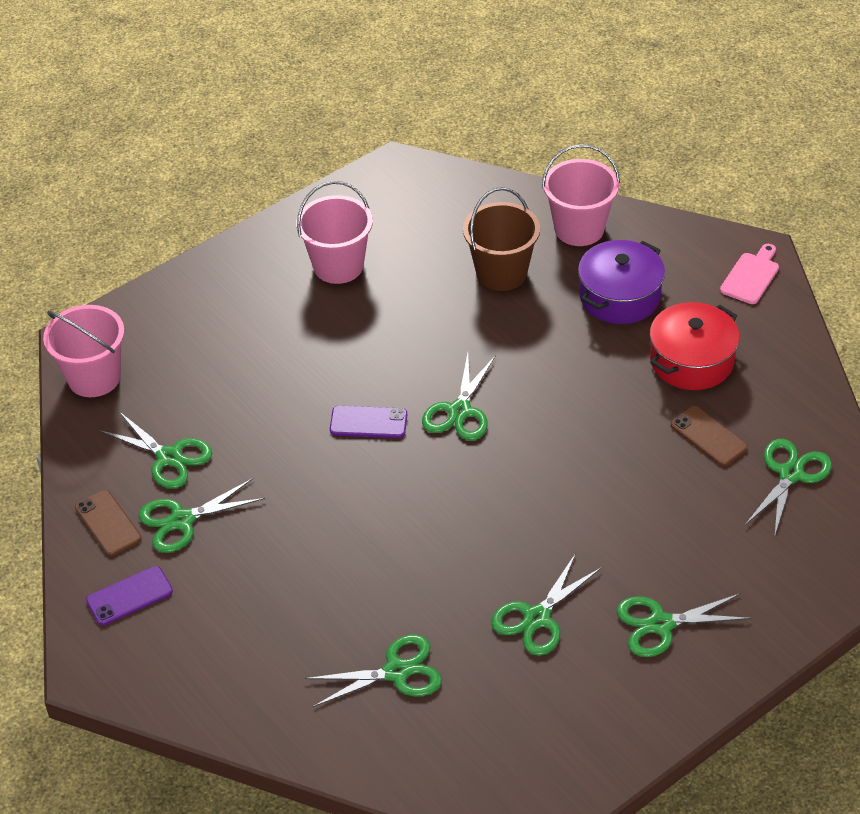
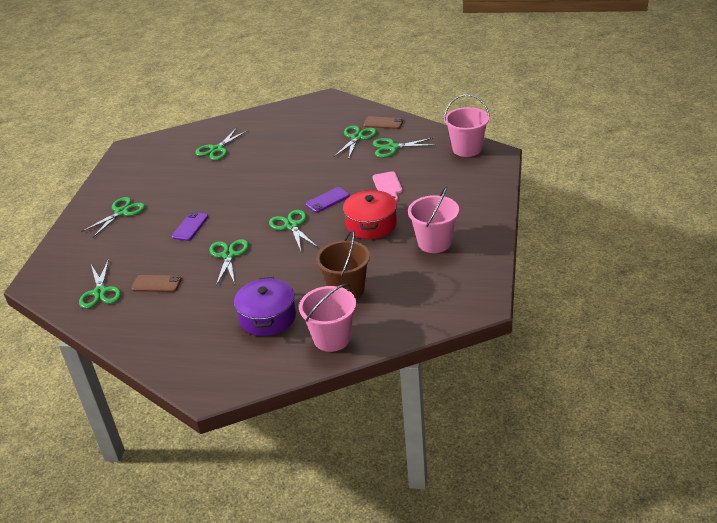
camera: 140 degrees right, 10 degrees down
(129, 596) = (343, 115): purple phone -> purple phone (190, 227)
(536, 618) = (177, 187): green scissors -> green scissors (229, 255)
(691, 361) = (196, 311): red pot -> red pot (371, 224)
(751, 276) = (199, 375): pink cutting board -> pink cutting board (388, 185)

